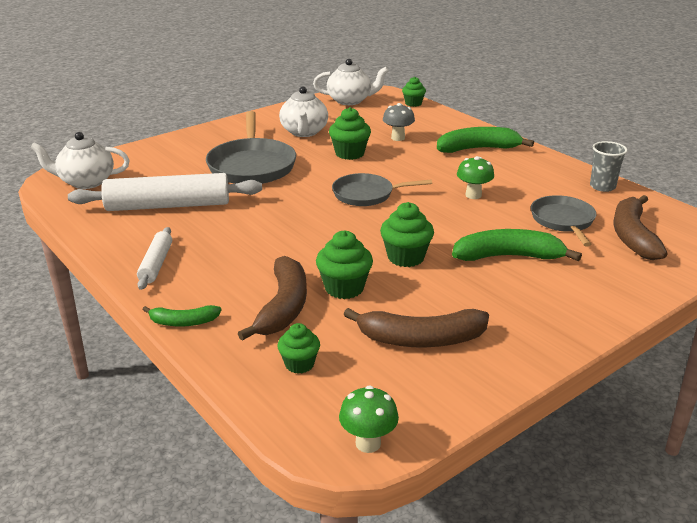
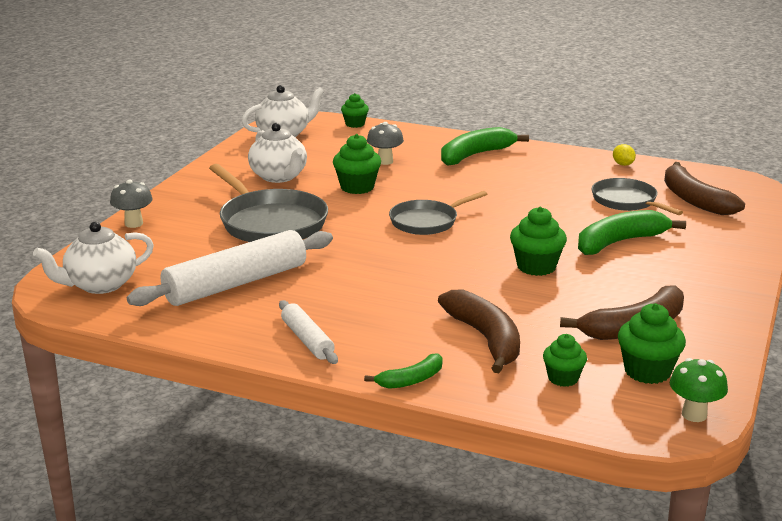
camera: 30 degrees left, 5 degrees down
(164, 144) = (134, 224): none -> grey mushroom
(344, 288) = (517, 307): green cupcake -> green cupcake (647, 371)
(473, 195) = (525, 198): green mushroom -> none
(602, 187) = (623, 164): grey cup -> yellow lemon

